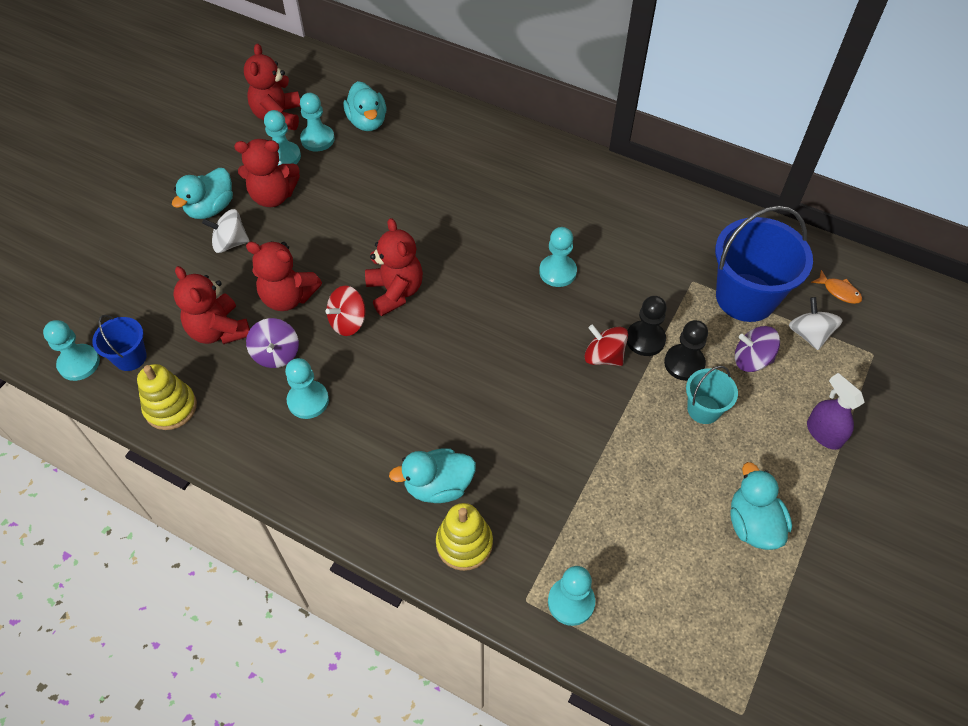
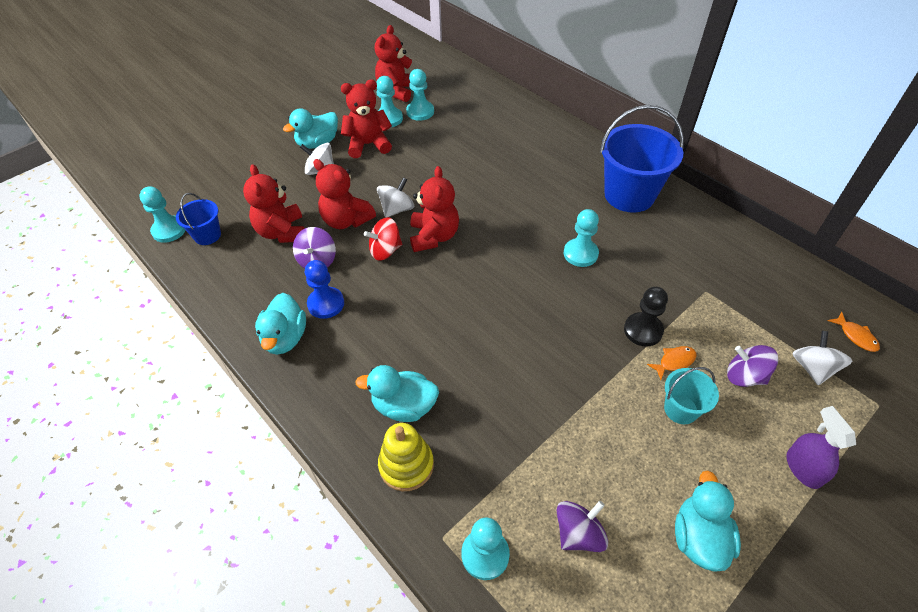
camera: 20 degrees right, 5 degrees down
(171, 408) = (218, 280): yellow stacking toy -> none
(273, 196) = (368, 145): red teddy bear -> red teddy bear turned 150 degrees clockwise
(308, 401) = (326, 304): turquoise pawn -> blue pawn
(341, 269) = (397, 209): none -> white spinning top
(367, 122) = (464, 107): turquoise duck -> turquoise duck (285, 338)
(603, 356) = (598, 335): red spinning top -> none
(648, 555) = (578, 533): none -> purple spinning top
(684, 363) = (674, 361): black pawn -> orange fish
(745, 297) = (755, 318): blue bucket -> blue bucket (629, 195)

